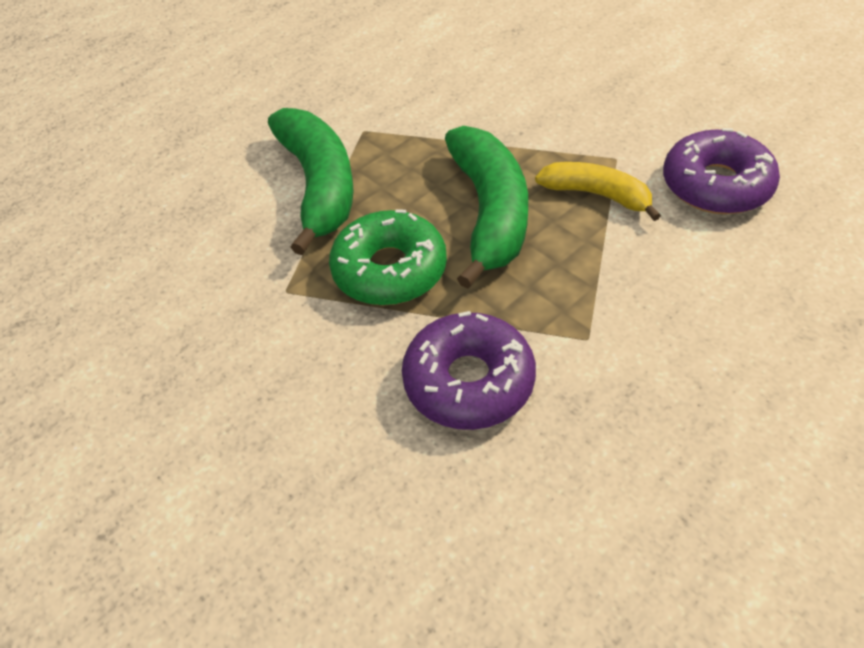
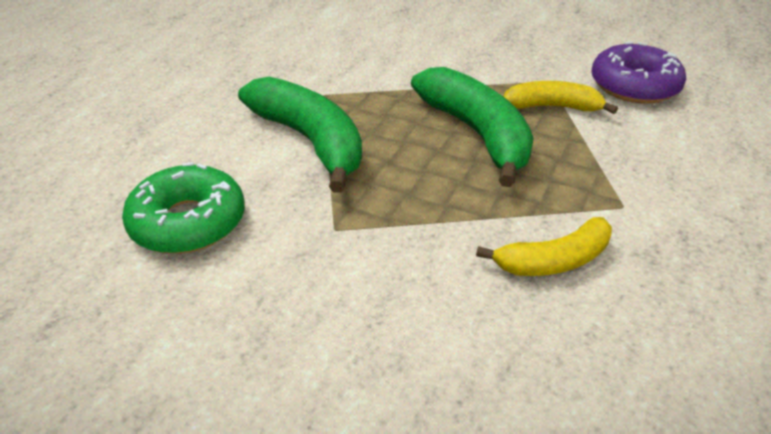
camera: 25 degrees left, 10 degrees down
(389, 270) = (422, 192): green donut -> green donut (188, 222)
(469, 381) = (553, 260): purple donut -> yellow banana

